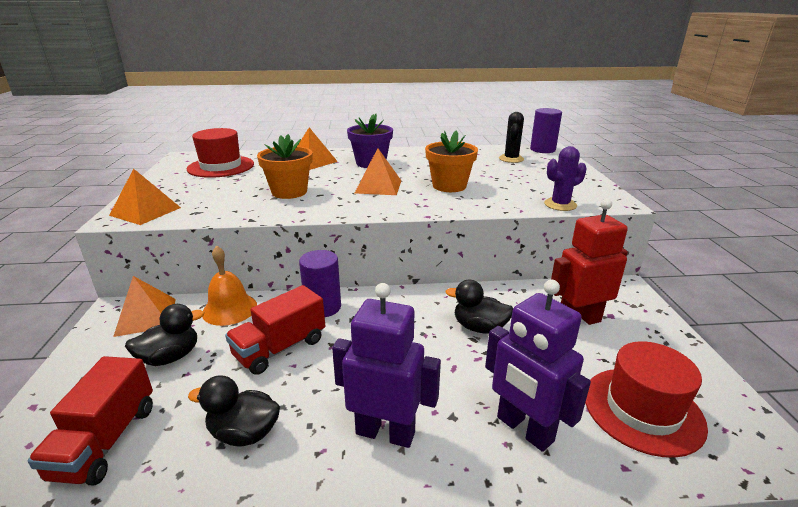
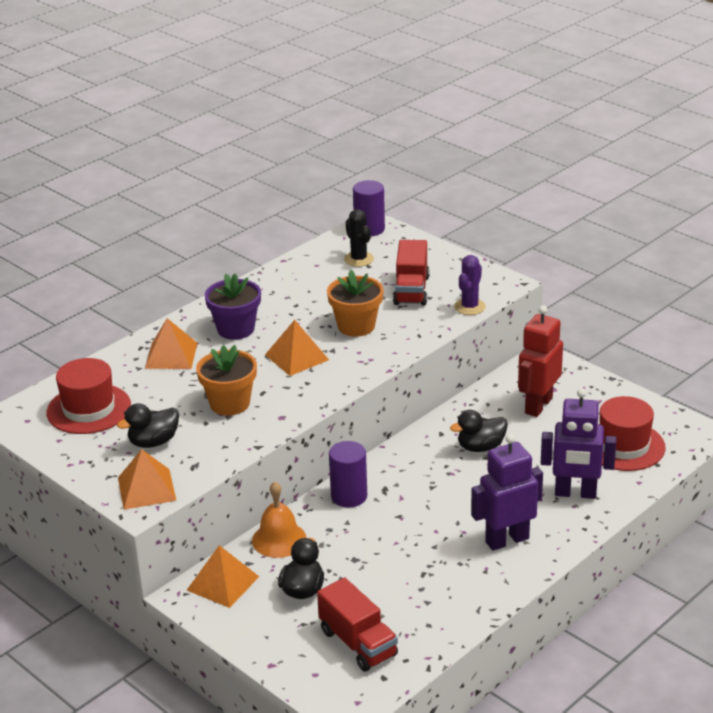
camera: 40 degrees left, 5 degrees up
(244, 433) = (430, 589): black duck -> black duck (153, 442)
(280, 348) = (368, 539): red truck -> red truck (411, 290)

